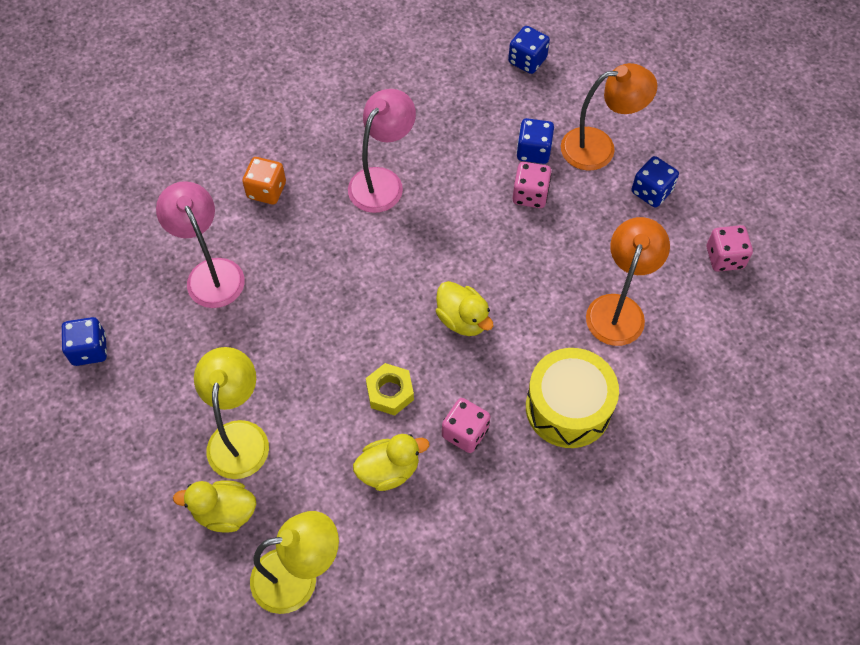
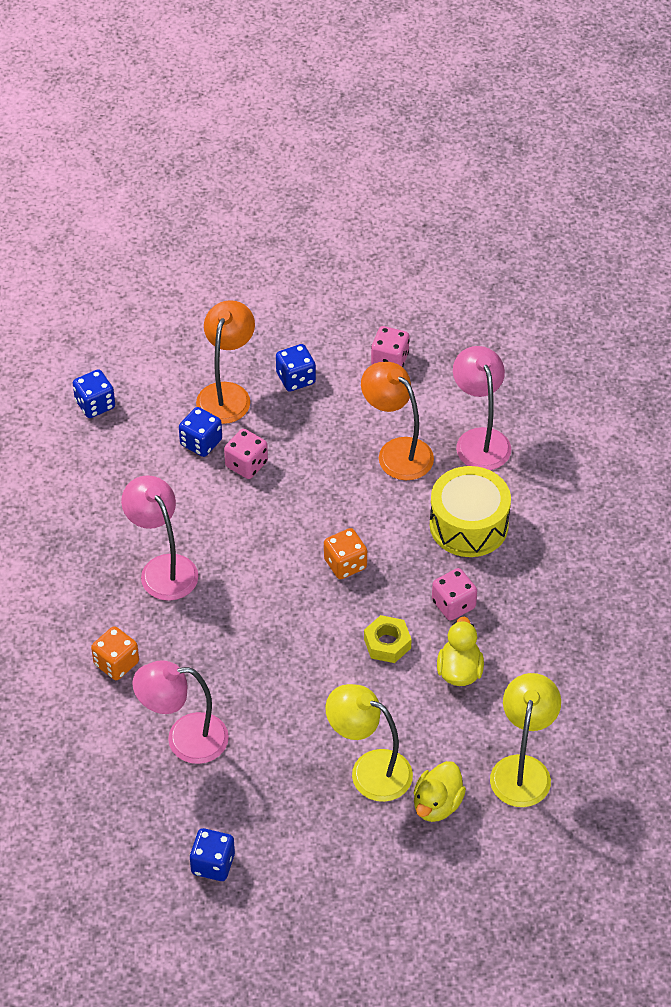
camera: 65 degrees left, 10 degrees down
(462, 319) = (345, 564): yellow duck -> orange dice
(678, 375) = (480, 440): none -> pink lamp

